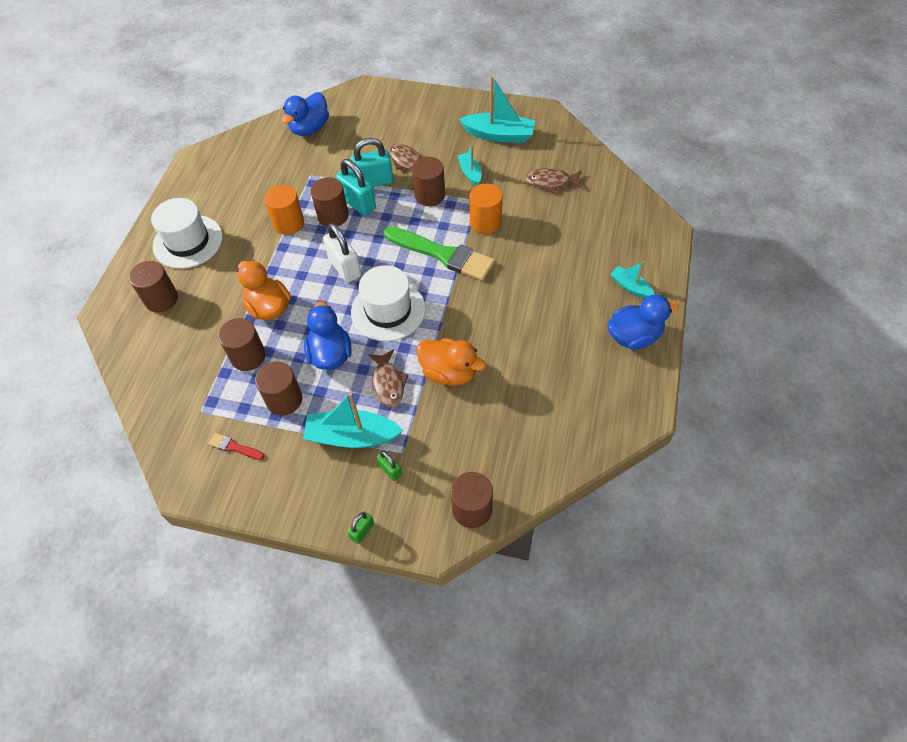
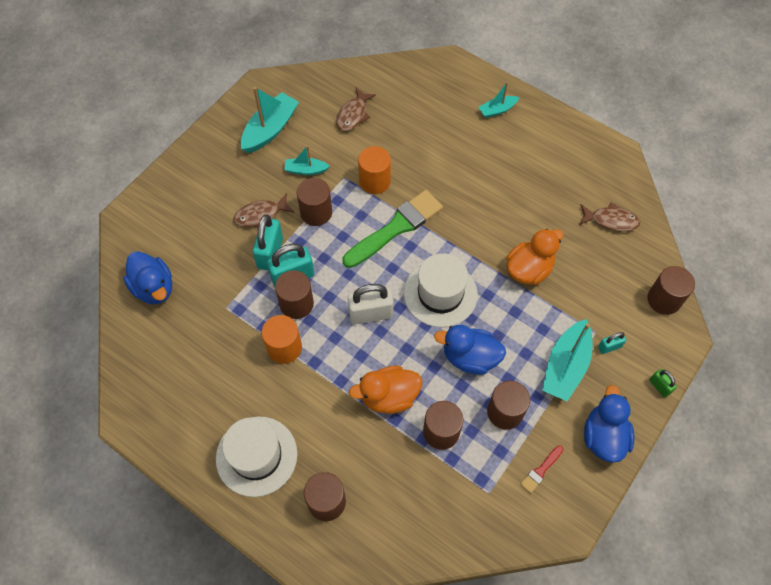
camera: 70 degrees left, 5 degrees up
(388, 383) = (521, 320): brown fish -> brown fish (611, 220)
(390, 470) = (609, 347): green padlock -> turquoise padlock
(634, 336) = (546, 129): blue duck -> blue duck (603, 436)

